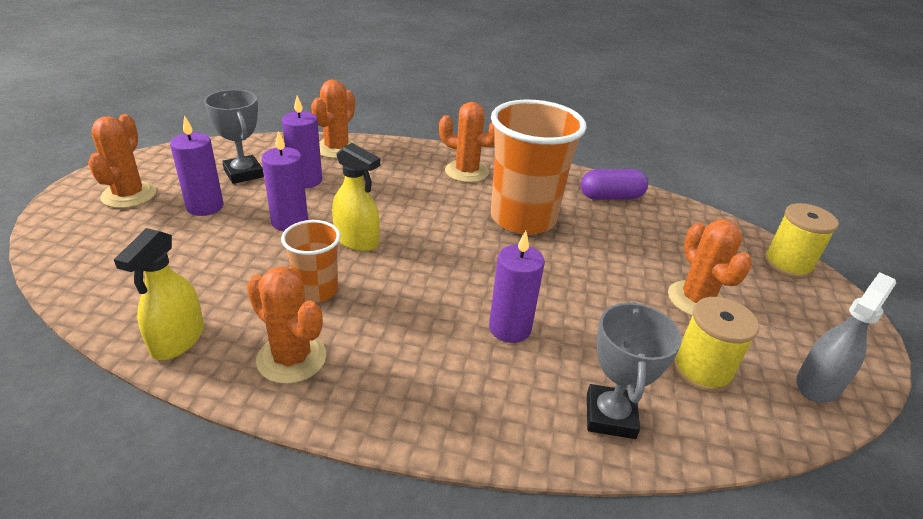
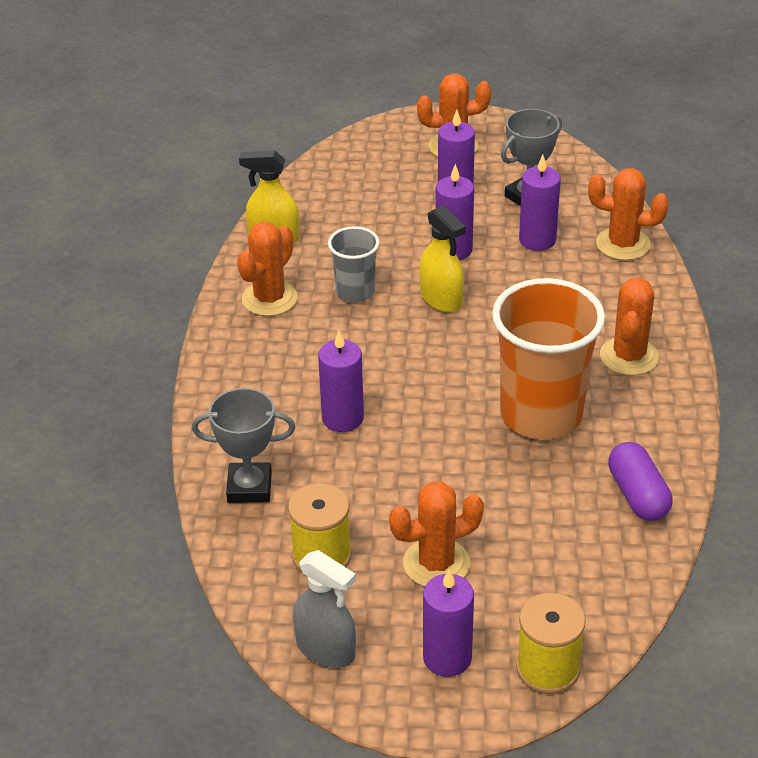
camera: 85 degrees right, 5 degrees up
(316, 290) = (355, 291): orange cup -> grey cup
(357, 240) = (441, 299): yellow spray bottle -> yellow spray bottle turned 60 degrees counterclockwise
(797, 311) = (447, 658): none -> purple candle

